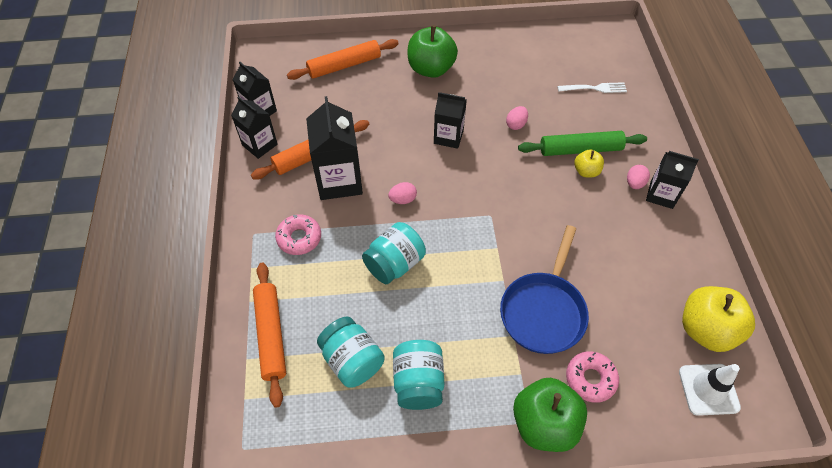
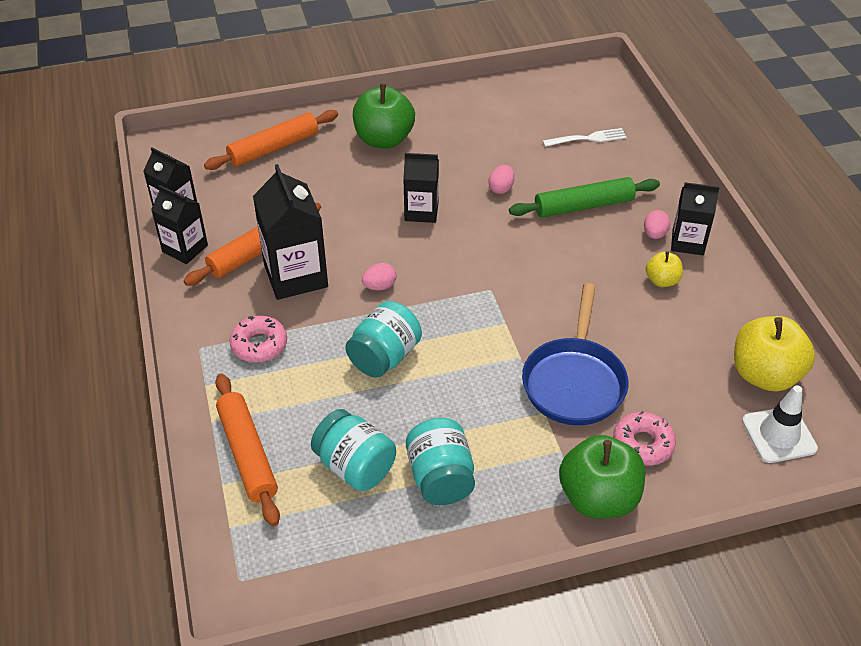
camera: 10 degrees left, 10 degrees down
(586, 171) = (595, 228): yellow apple -> yellow apple (662, 280)

